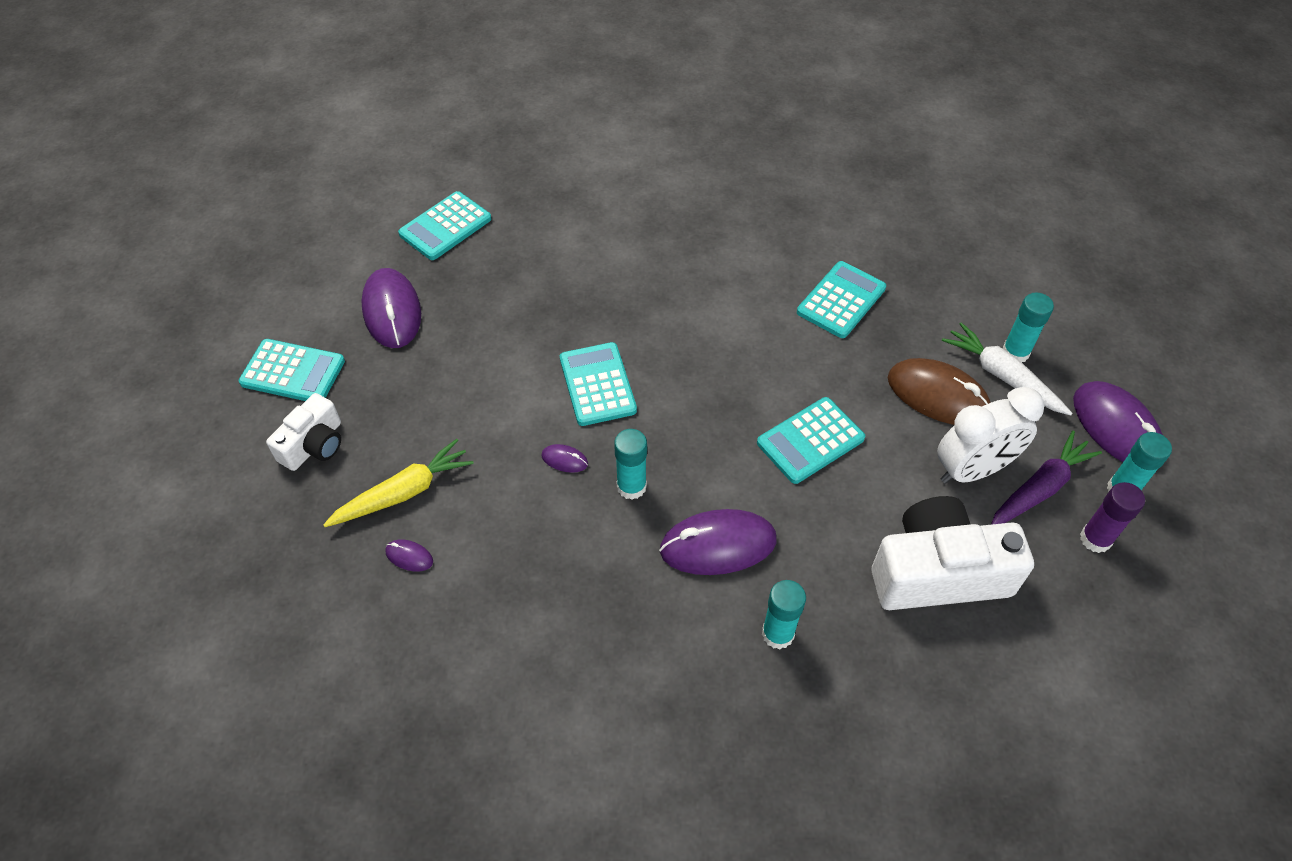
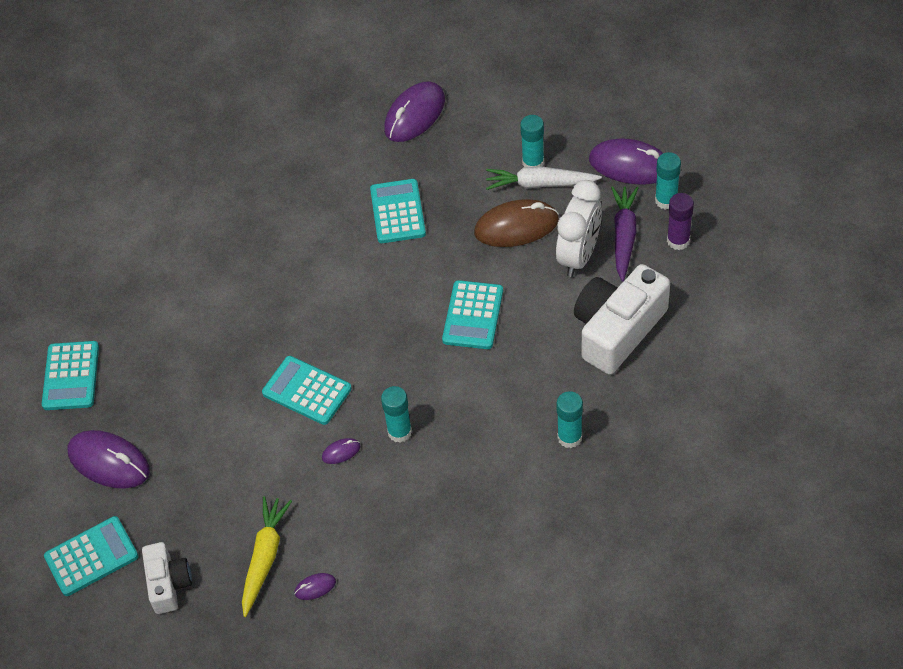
camera: 40 degrees left, 0 degrees up
(718, 545) = (486, 420): purple mouse -> purple mouse (414, 115)

